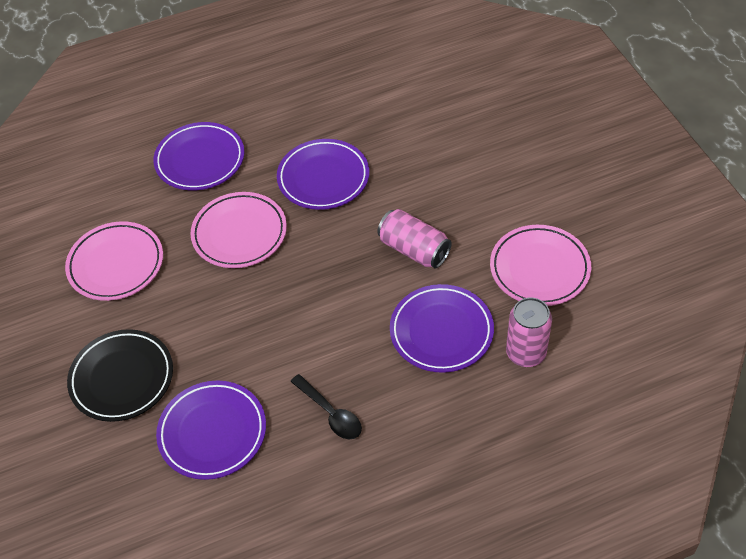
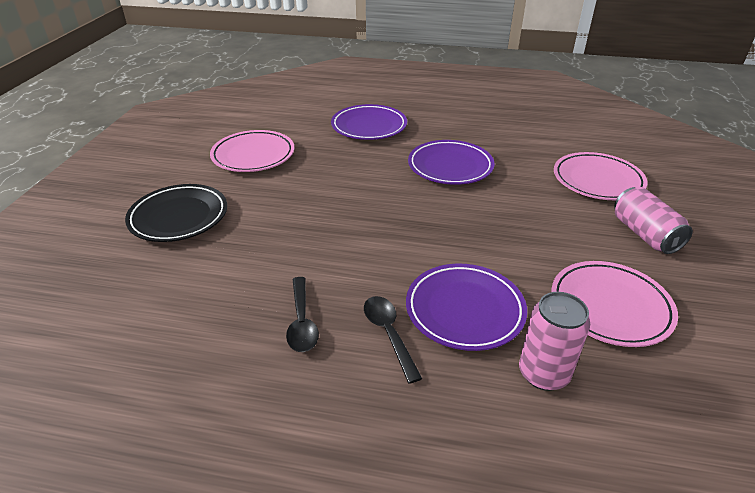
camera: 30 degrees right, 15 degrees down
(212, 432) = (195, 284): purple plate -> none
(239, 233) = (354, 172): pink plate -> pink plate (597, 180)
(402, 384) = (388, 334): none -> black spoon
(414, 249) = (488, 239): pink can -> pink can (644, 234)

